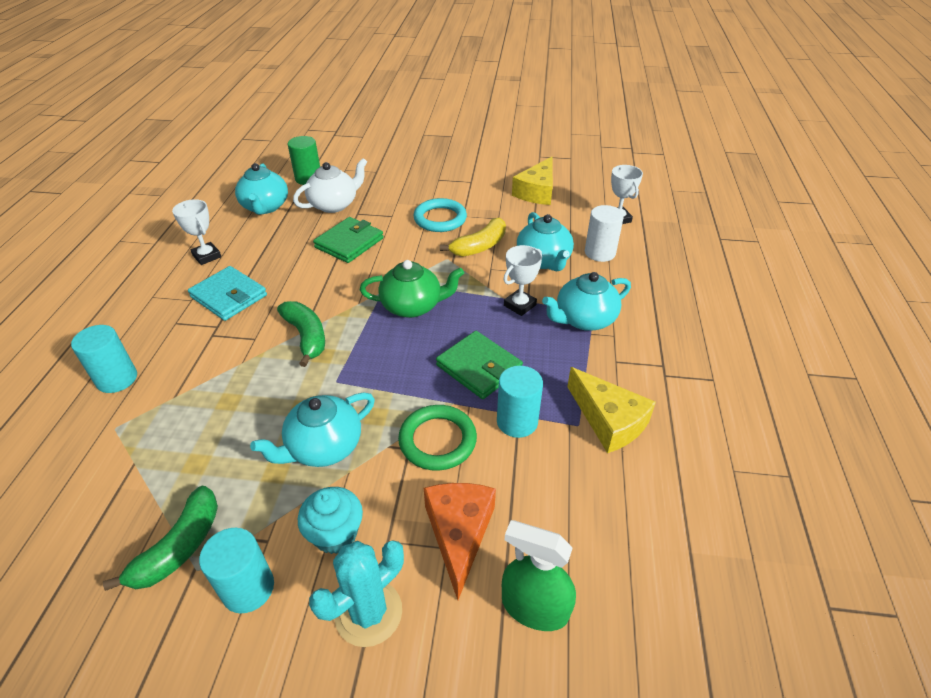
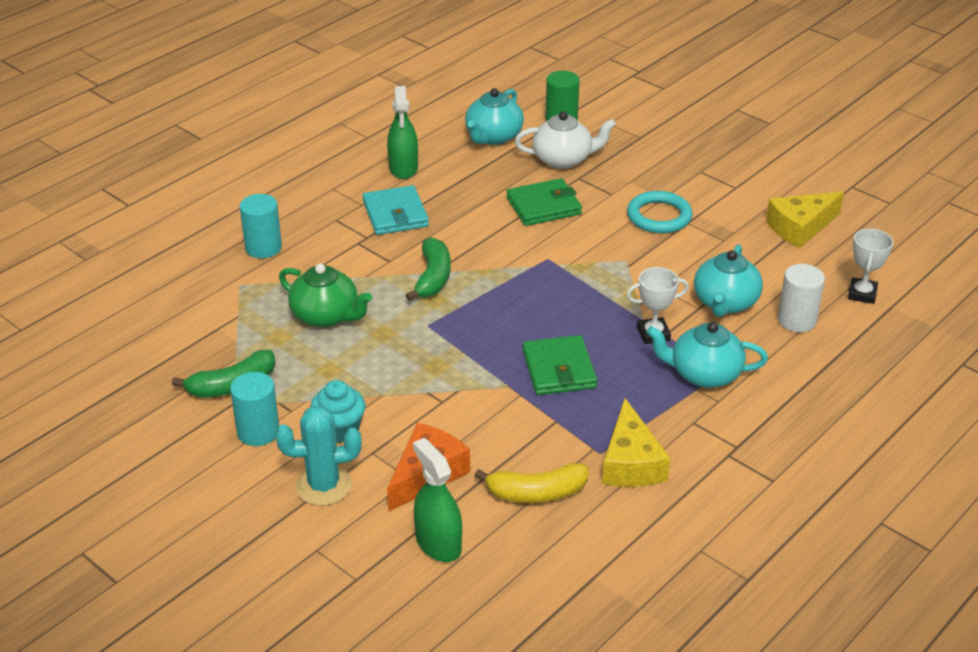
camera: 35 degrees right, 5 degrees down
(207, 256) = (403, 168): white trophy -> green spray bottle
(323, 447) = (377, 369): turquoise teapot -> none
(413, 306) = (549, 291): green teapot -> green teapot (326, 316)
(437, 440) = (470, 407): green ring -> none
(479, 246) = (672, 261): yellow banana -> yellow banana (536, 493)
(517, 421) = (549, 425): turquoise cylinder -> none

